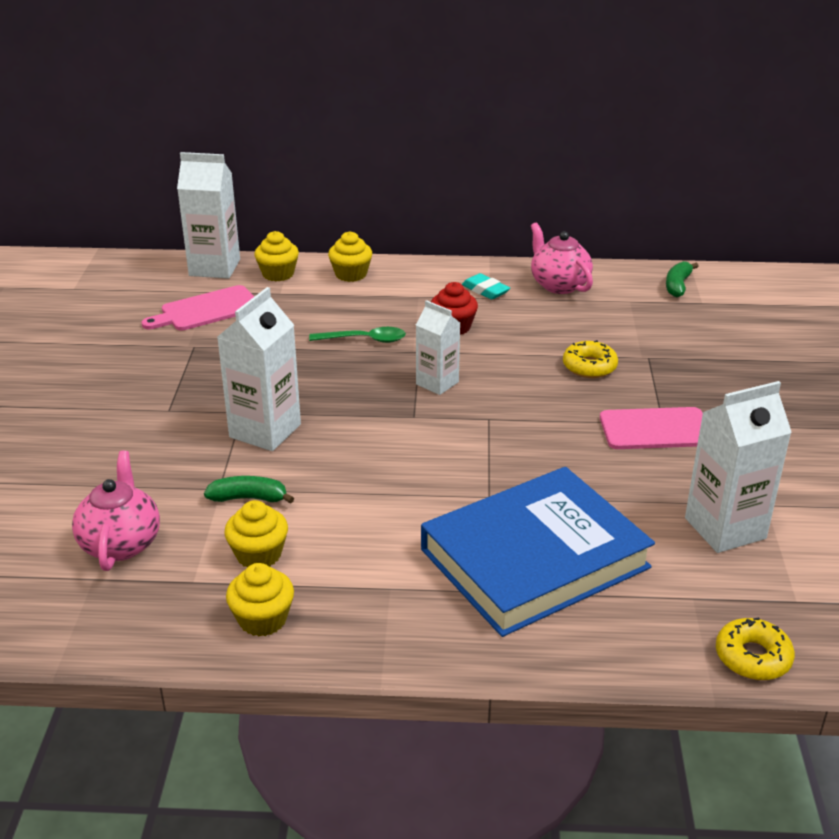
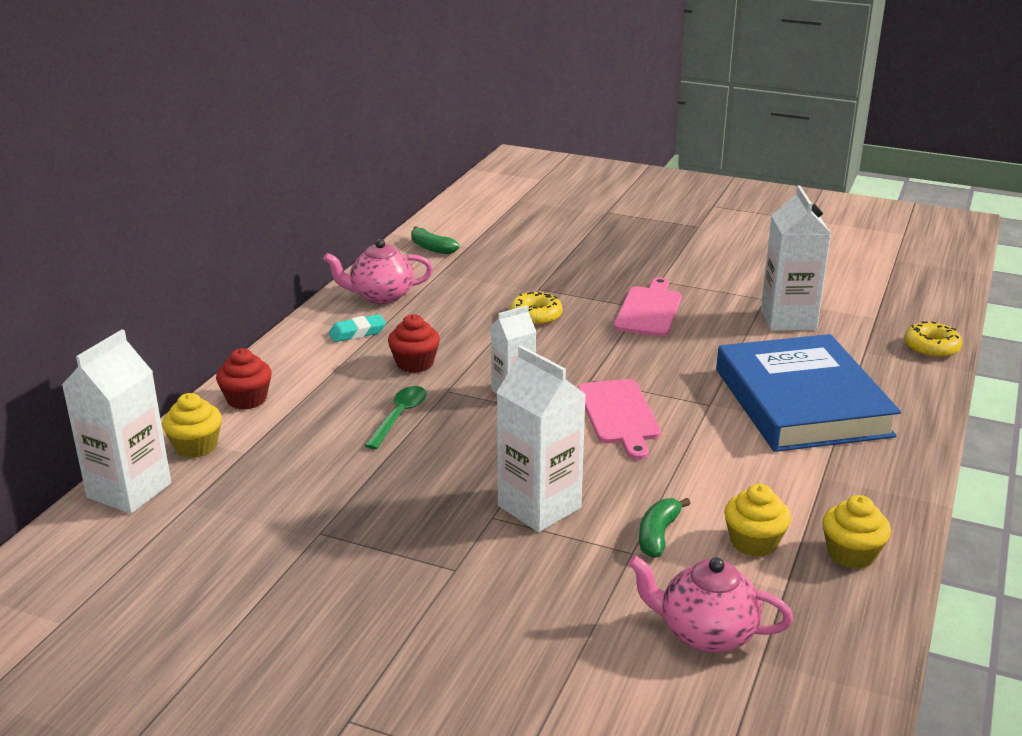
camera: 70 degrees left, 5 degrees down
(206, 310) = (238, 511): pink cutting board -> pink cutting board (619, 415)
(351, 274) = (247, 399): yellow cupcake -> red cupcake

